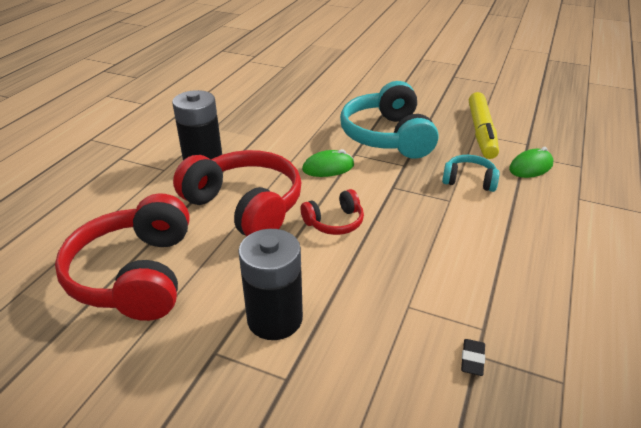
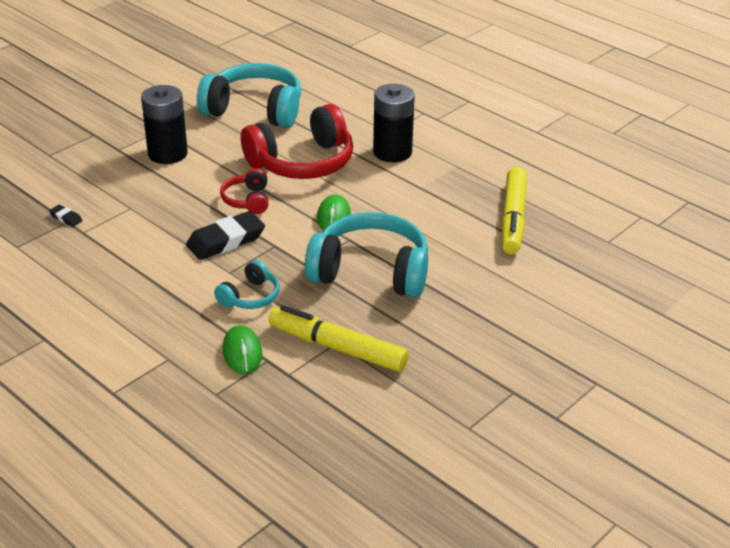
camera: 110 degrees right, 0 degrees up
(136, 274) = (254, 110): red headphones -> turquoise headphones
(278, 97) = (513, 218): none -> yellow marker
(408, 216) = (226, 241): none -> black eraser

